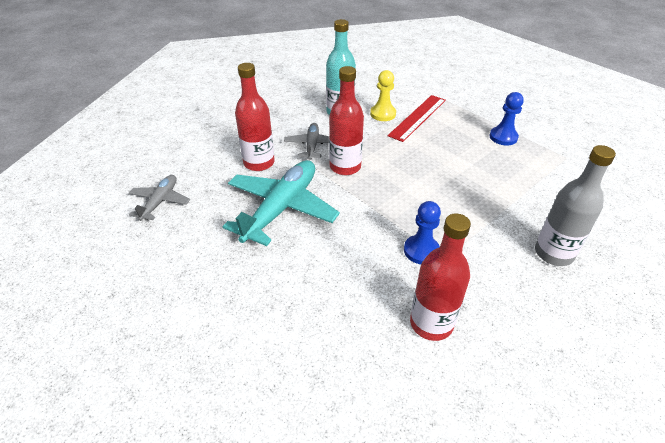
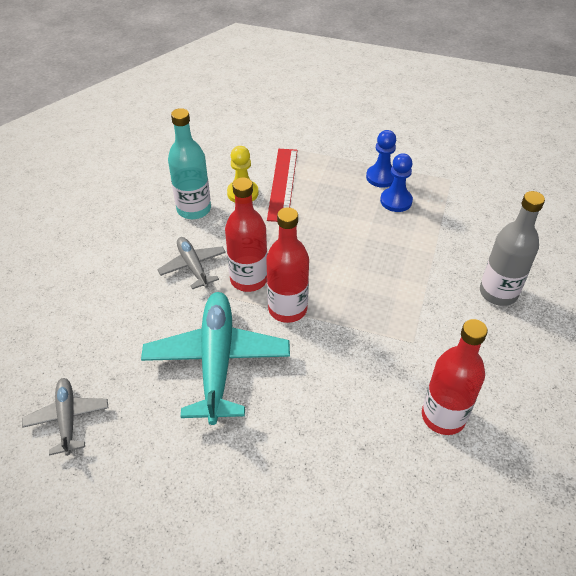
camera: 30 degrees left, 5 degrees up
(259, 163) = (148, 315): red bottle -> red bottle (287, 309)
(421, 251) = (387, 344): blue pawn -> blue pawn (396, 201)

